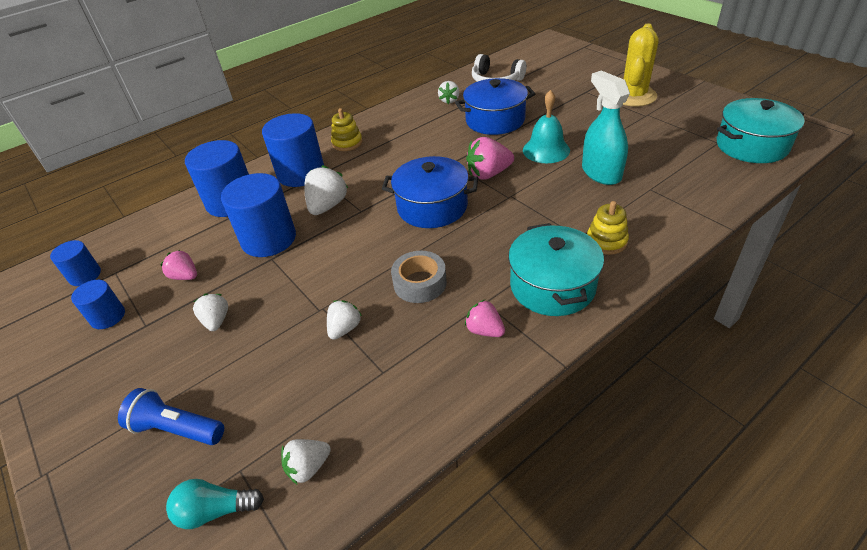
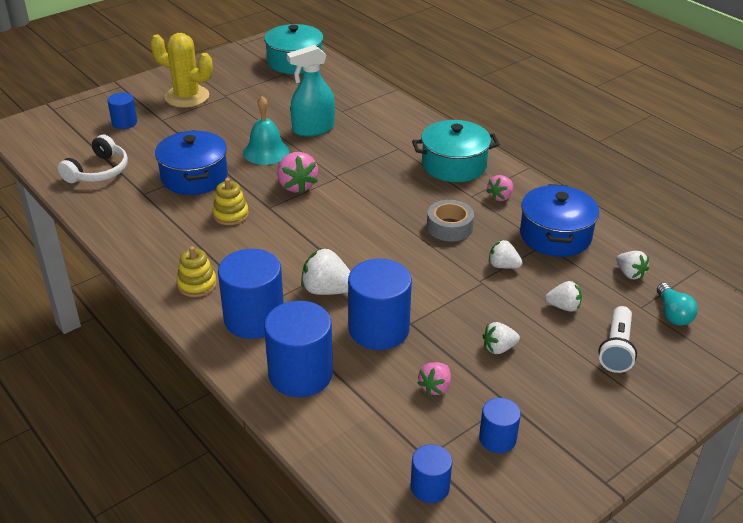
camera: 95 degrees left, 5 degrees down
(177, 429) = (616, 349): blue flashlight -> white flashlight
(432, 207) = (343, 220): blue pot -> blue pot (555, 235)
(449, 100) = (130, 206): white strawberry -> white strawberry (563, 307)
(574, 77) = (124, 122): none -> blue cylinder
(606, 241) = (405, 137): yellow stacking toy -> yellow stacking toy (231, 215)

